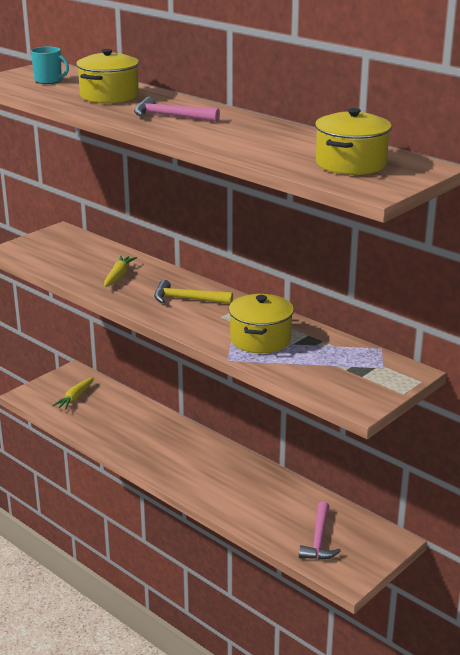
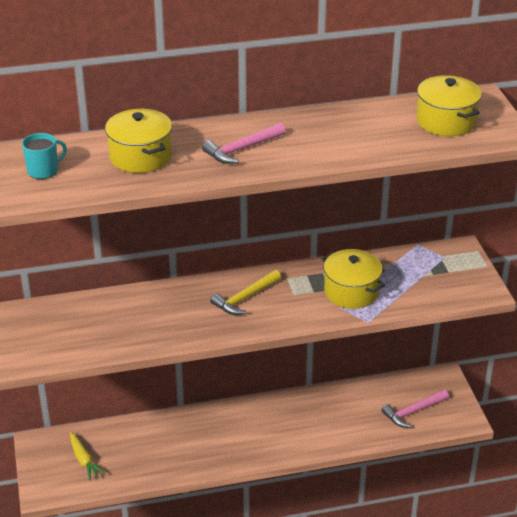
camera: 55 degrees left, 10 degrees up
(118, 276) = (158, 317): yellow carrot -> none
(319, 539) = (413, 412): pink hammer -> pink hammer turned 105 degrees clockwise

